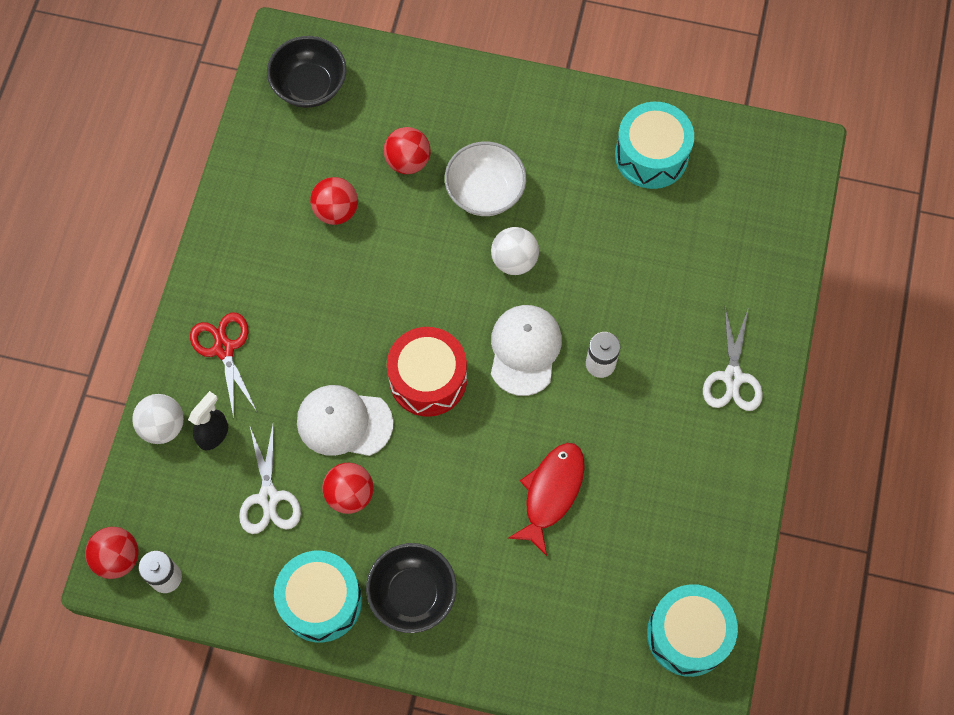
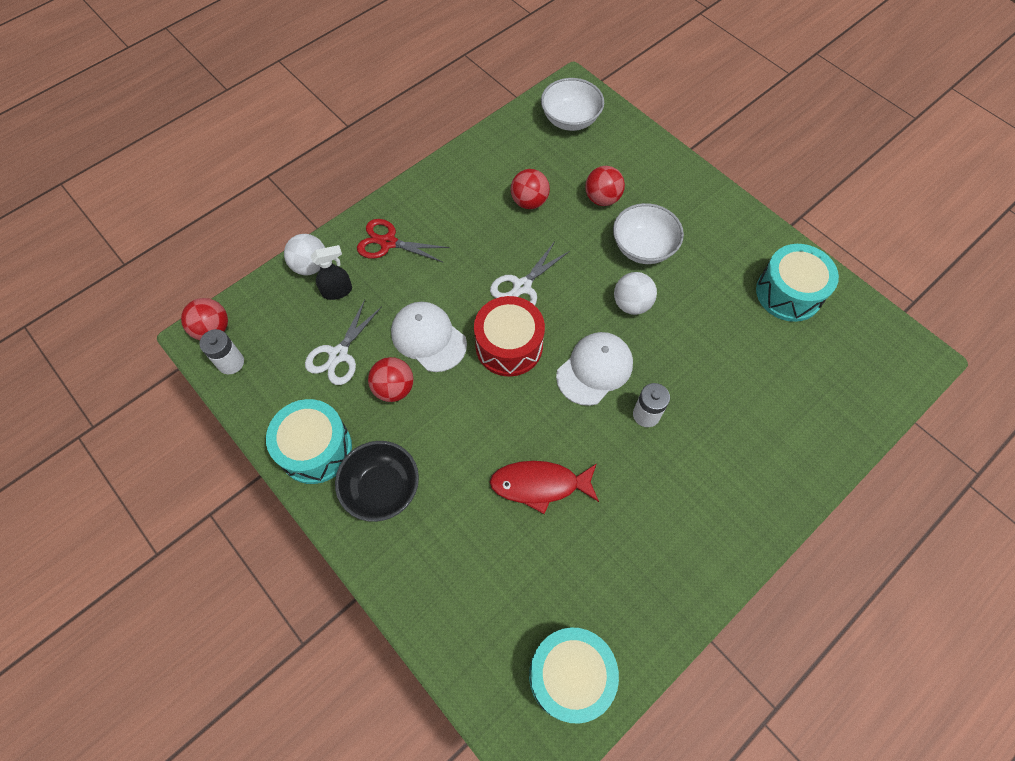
camera: 35 degrees right, 5 degrees down
(224, 349) = (388, 242): red scissors -> red scissors turned 90 degrees counterclockwise
(309, 86) = (570, 119): black bowl -> white bowl
(551, 493) = (540, 485): red fish -> red fish turned 150 degrees counterclockwise
(732, 377) = (748, 492): white scissors -> white scissors (522, 287)

